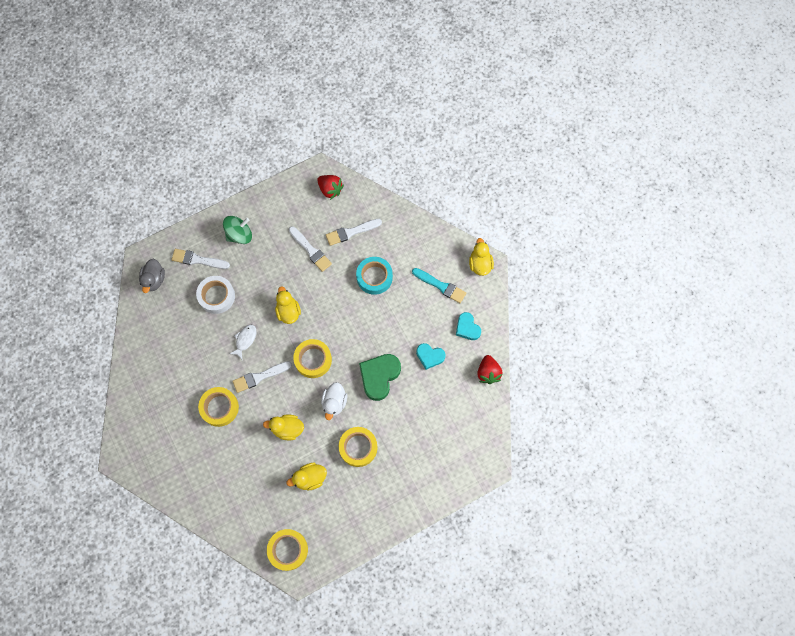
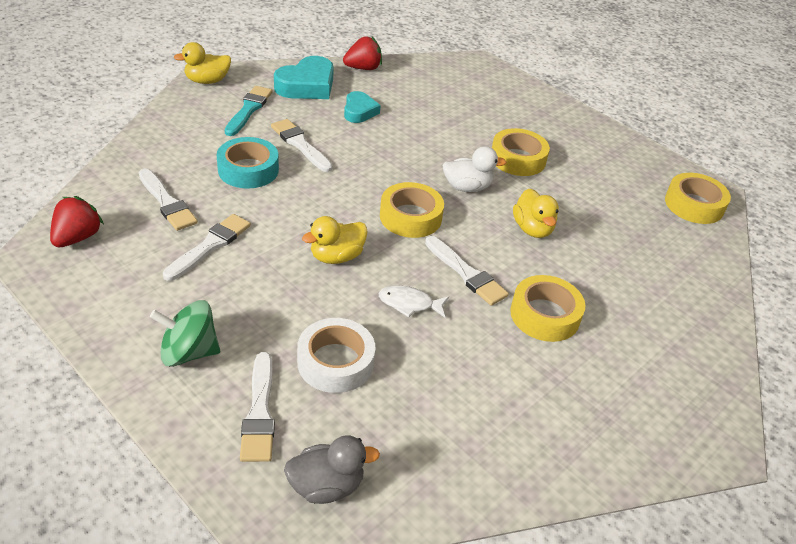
camera: 110 degrees left, 30 degrees down
(239, 235) = (189, 352): green spinning top -> green spinning top turned 45 degrees counterclockwise
(310, 478) = (587, 197): yellow duck -> none
(379, 376) = (407, 150): green heart -> none
(396, 311) = (300, 144): none -> white brush
(467, 328) = (307, 85): turquoise heart -> turquoise heart, size x1.62

